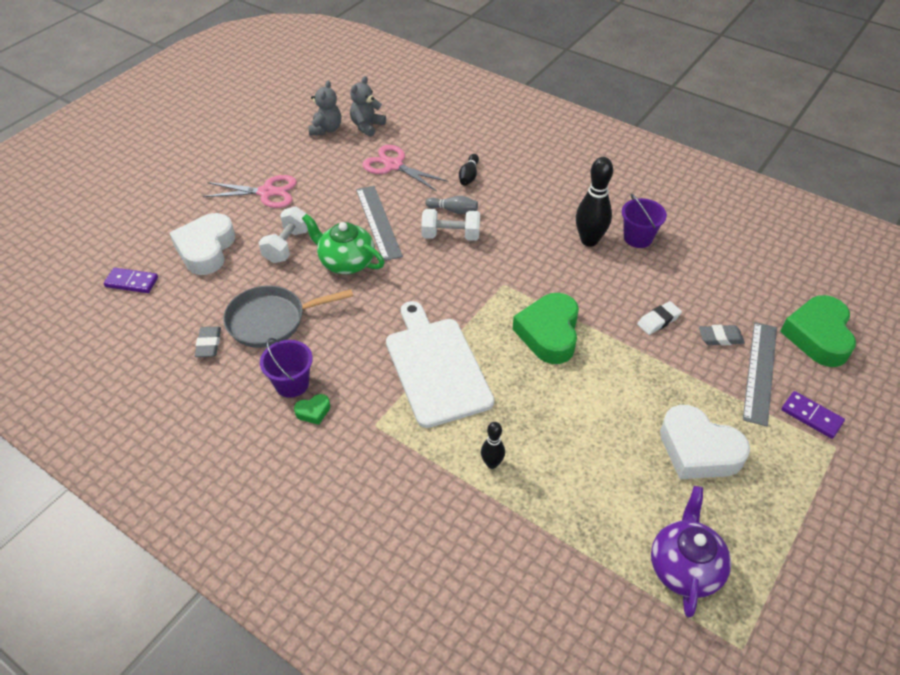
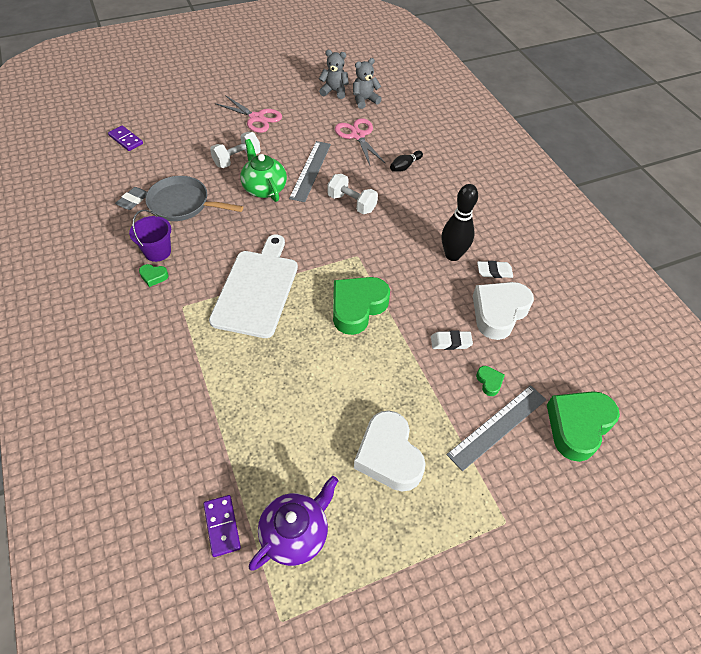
camera: 30 degrees right, 5 degrees up
(206, 249) = (186, 139): white heart -> white heart (499, 312)
(326, 129) = (334, 91): grey teddy bear -> grey teddy bear turned 120 degrees counterclockwise
(453, 210) = (370, 186): grey bowling pin -> none
(492, 463) = (232, 376): black bowling pin -> none
(638, 238) = (494, 271): purple bucket -> white eraser
(720, 338) = (489, 382): grey eraser -> green heart
(811, 416) = (508, 486): purple domino -> purple domino (222, 526)

